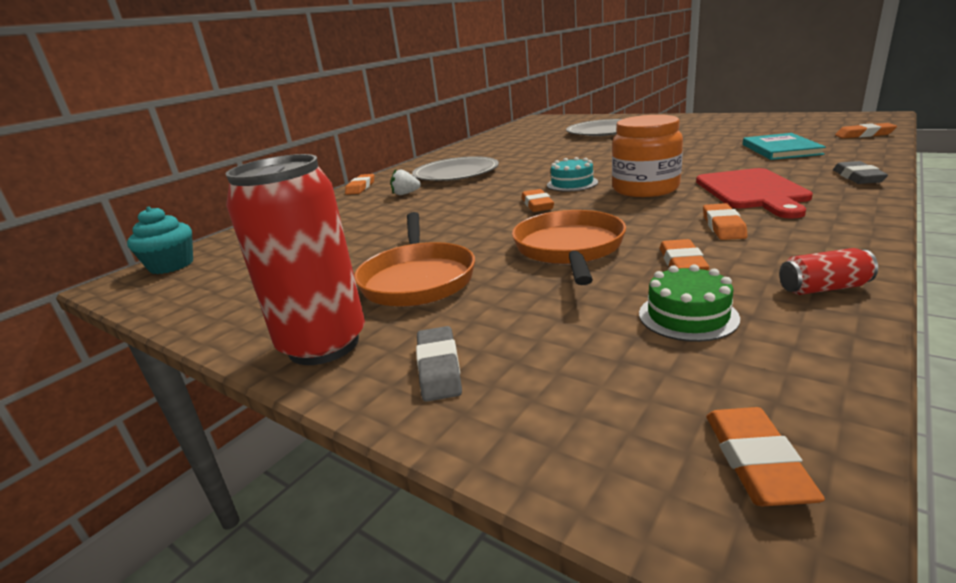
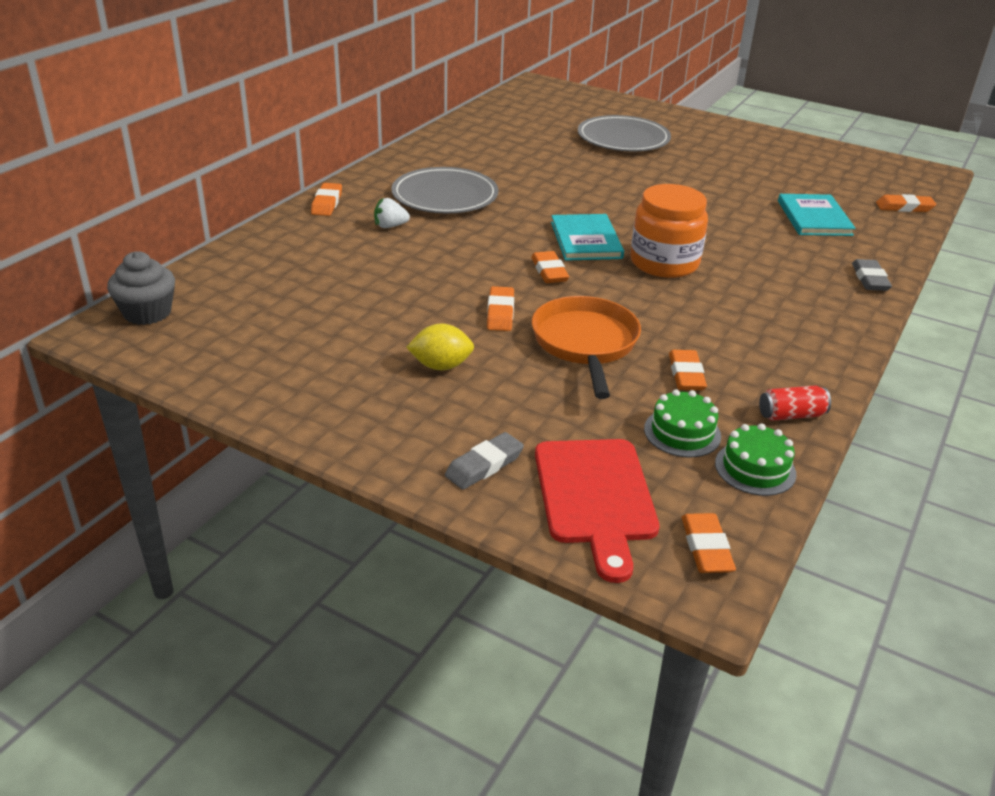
camera: 10 degrees left, 10 degrees up
(171, 265) = (147, 313): turquoise cupcake -> grey cupcake
(323, 345) = (374, 434): red can -> none
(417, 279) = (441, 366): orange pan -> yellow lemon
(439, 368) = (484, 465): grey eraser -> grey eraser turned 60 degrees clockwise
(572, 183) = (586, 240): turquoise cake -> turquoise book
(723, 226) = (730, 332): orange eraser -> orange eraser (500, 313)
(752, 191) = (768, 285): red cutting board -> red cutting board (595, 497)
(798, 348) = (755, 468): none -> green cake

